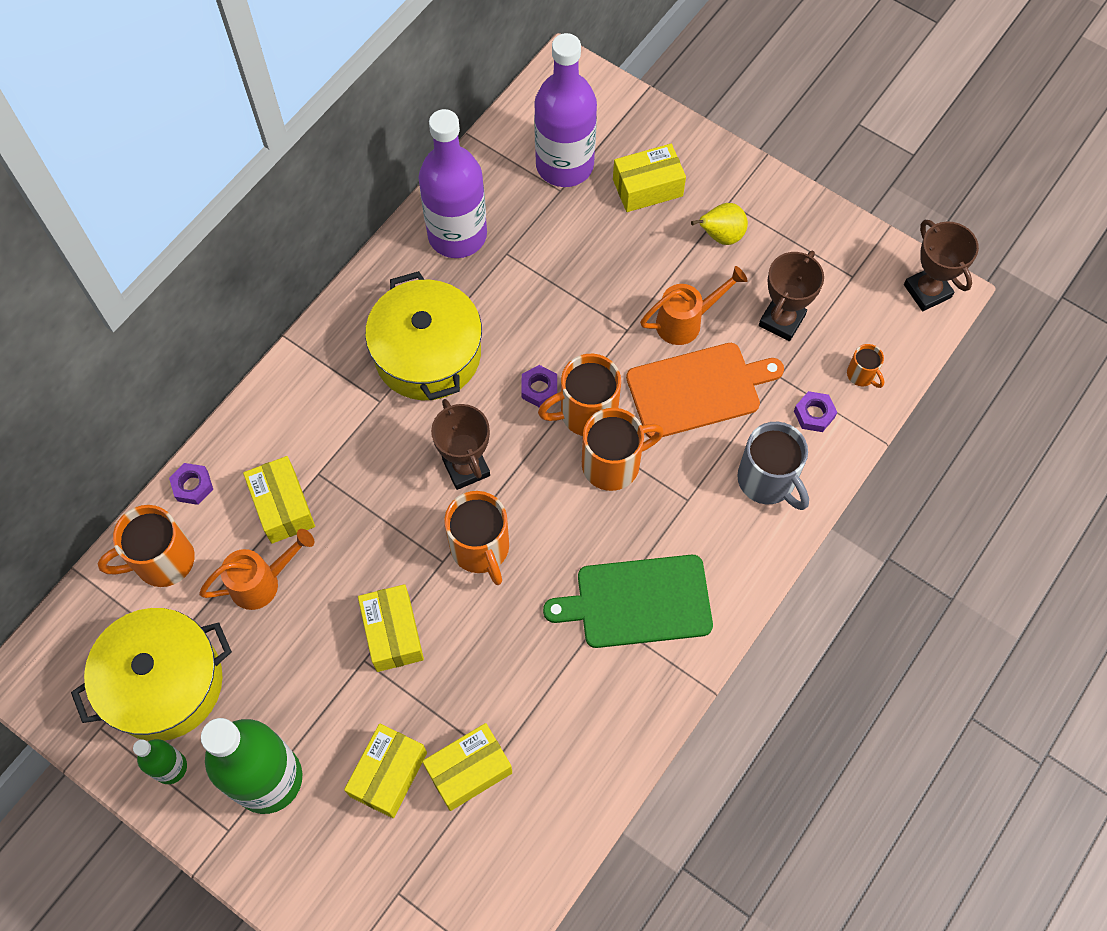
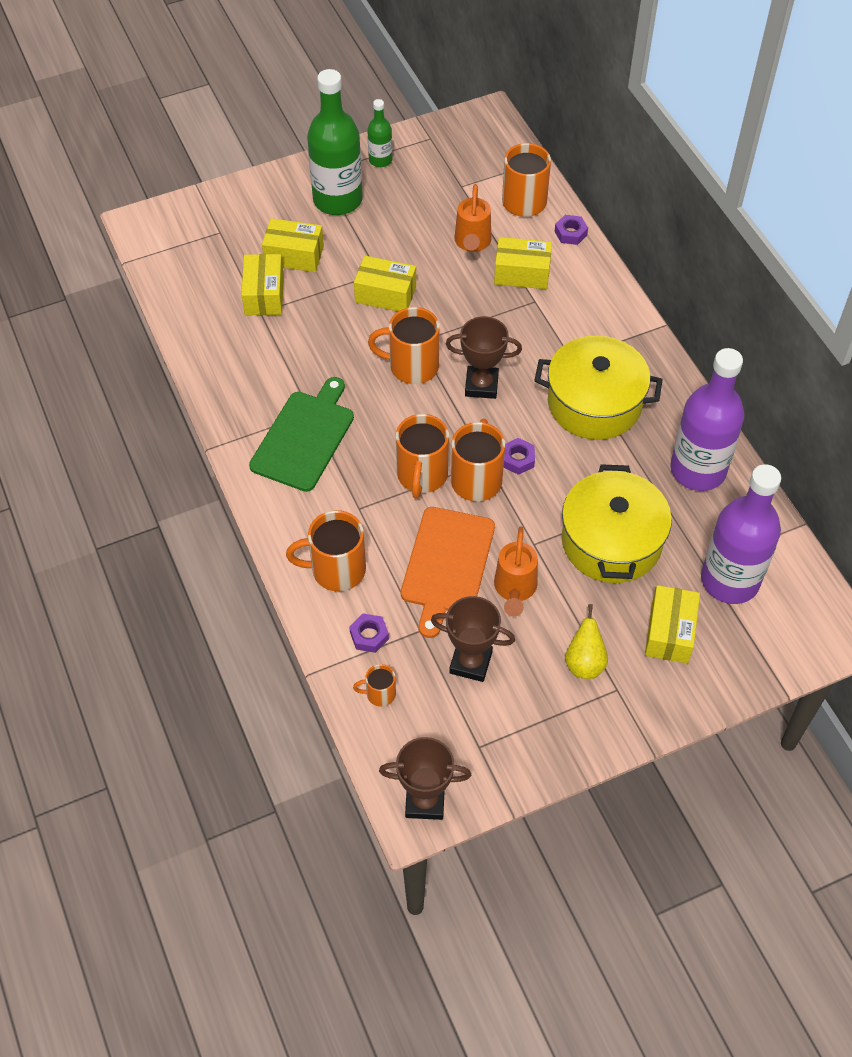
camera: 120 degrees right, 10 degrees down
(164, 683) = (437, 174): yellow pot -> yellow pot (611, 541)
(388, 774) = (294, 255): yellow box -> yellow box turned 45 degrees counterclockwise
(768, 480) = (336, 570): grey mug -> orange mug
(782, 320) = (470, 662): brown trophy -> brown trophy turned 45 degrees counterclockwise

